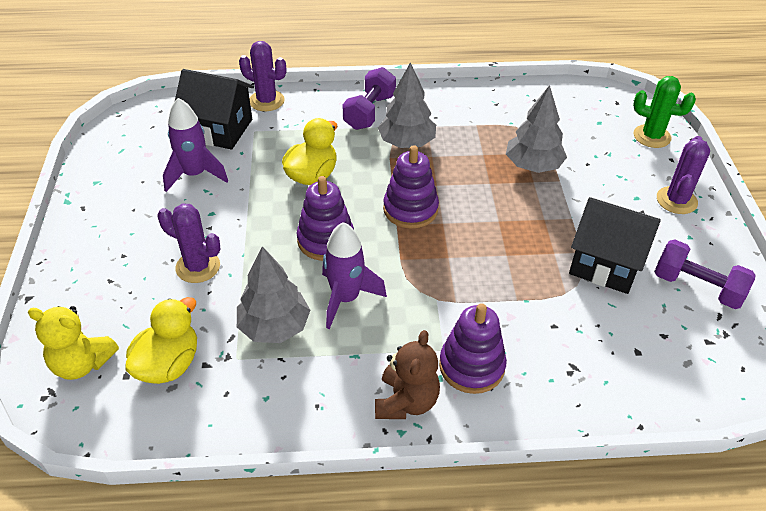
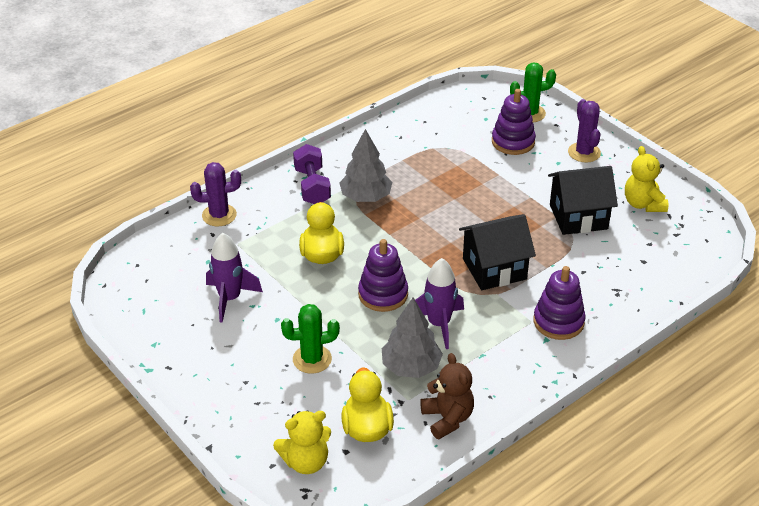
camera: 35 degrees left, 5 degrees down
(198, 267) = (312, 359): purple cactus -> green cactus
(219, 129) = (207, 256): black house -> black house (494, 269)
(406, 401) = (541, 363): brown teddy bear -> brown teddy bear (447, 418)
(410, 209) = (419, 244): purple stacking toy -> purple stacking toy (513, 142)
(533, 166) = (471, 172): grey tree -> none
(697, 287) = (643, 204): purple dumbbell -> yellow teddy bear

